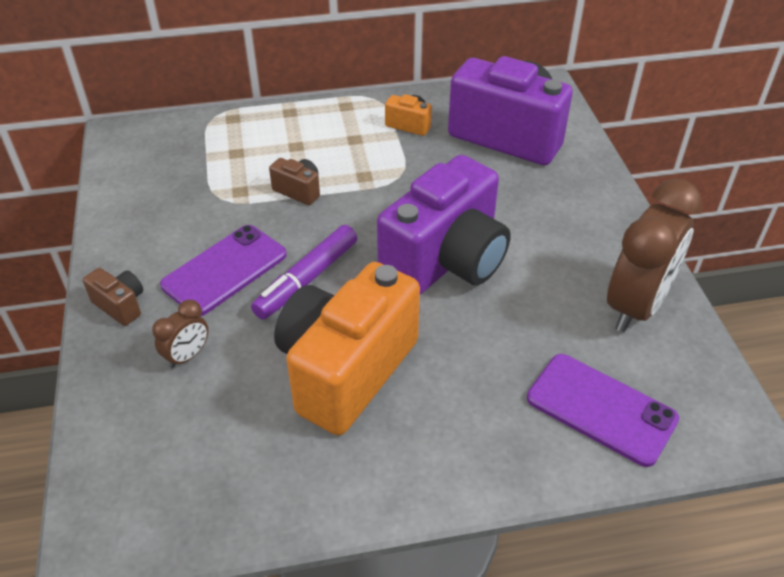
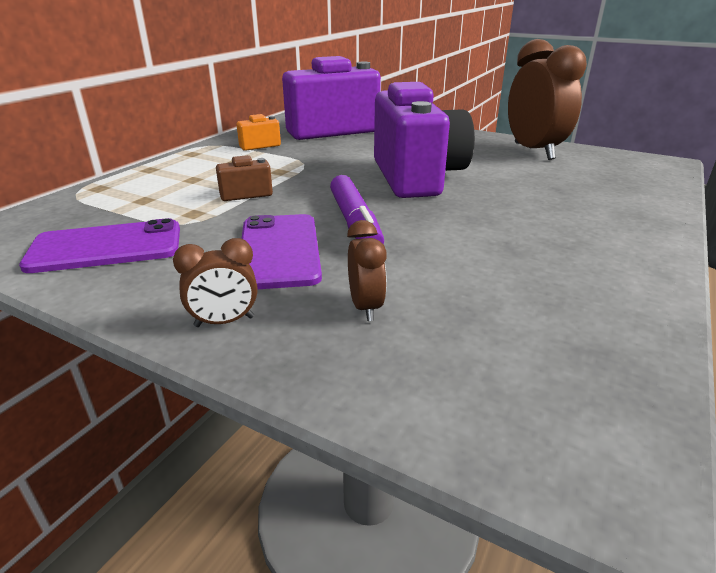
camera: 50 degrees left, 15 degrees down
(120, 305) = (224, 322): brown camera -> brown clock
(346, 370) = (486, 242): orange camera -> none
(601, 409) = (615, 183): purple phone -> purple phone (106, 247)

